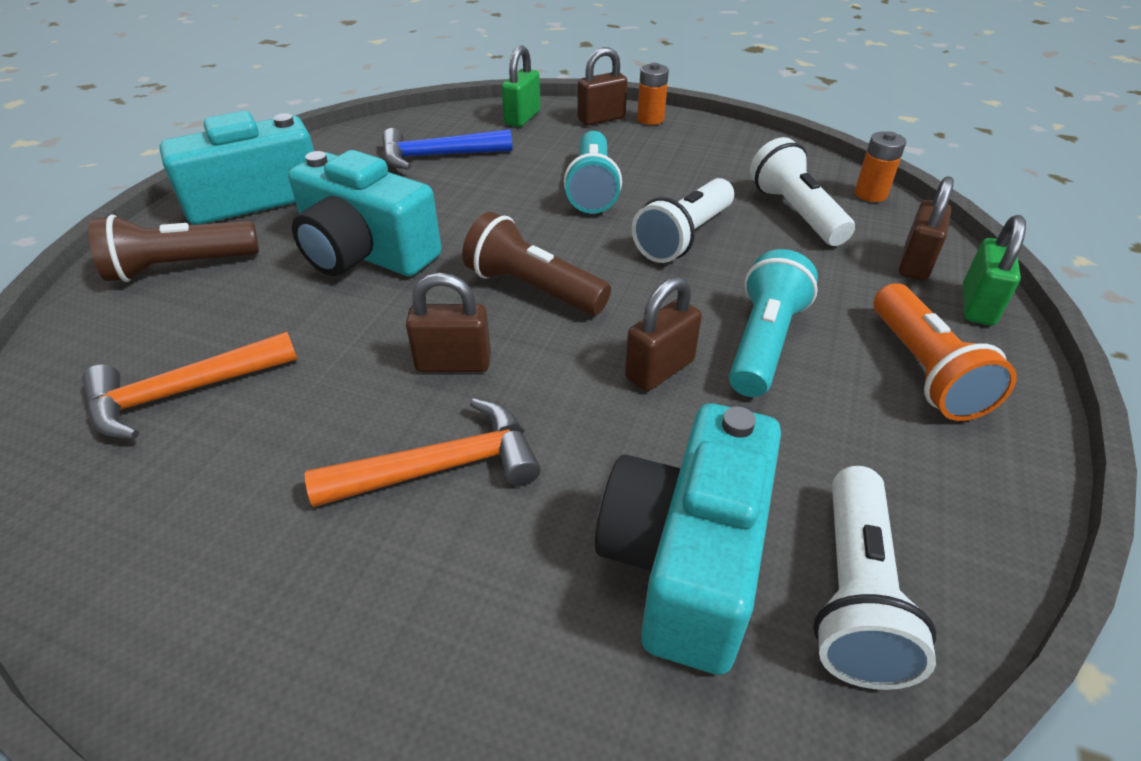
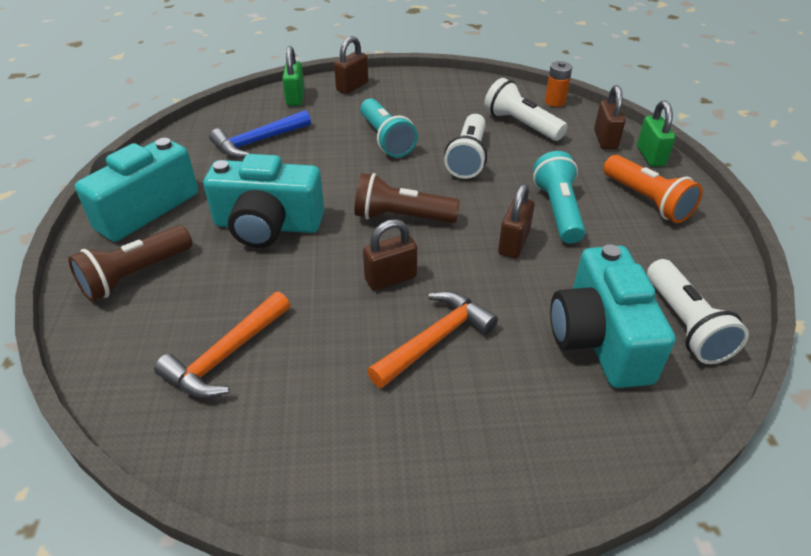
camera: 25 degrees left, 0 degrees up
(650, 119) = (386, 80): orange battery -> none

